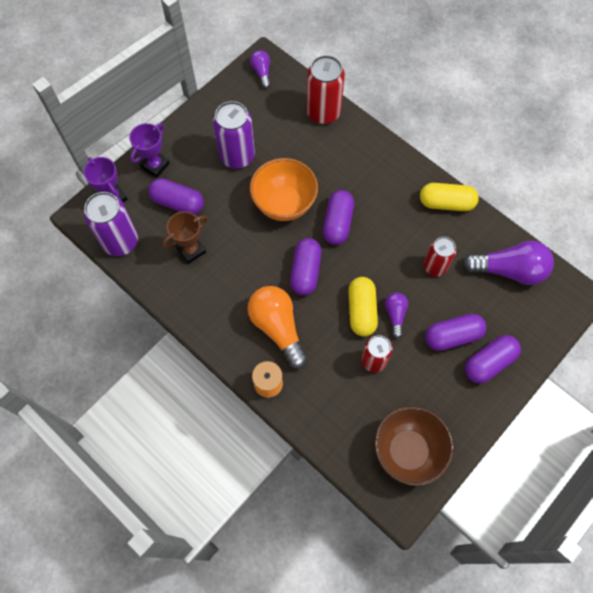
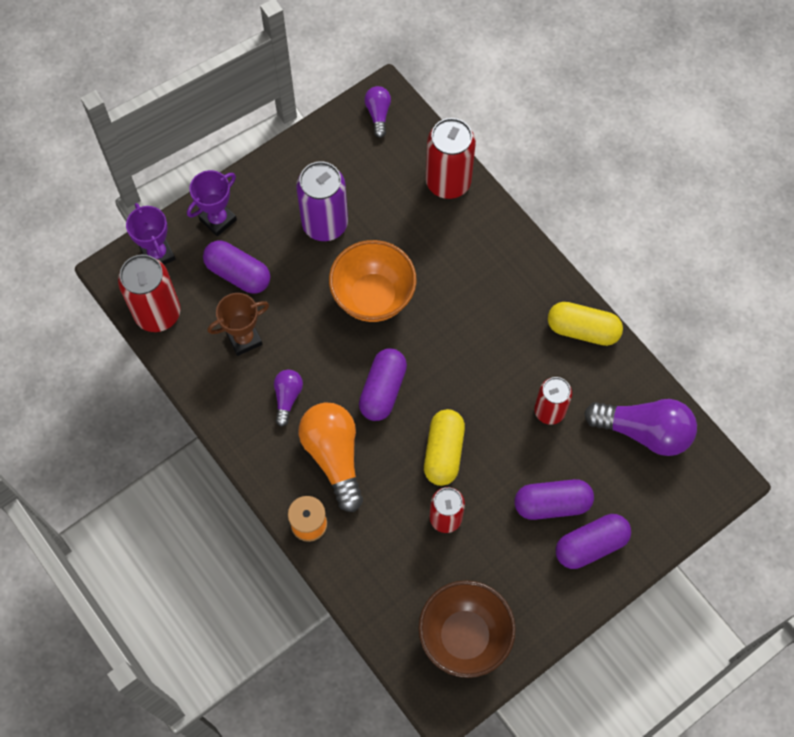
camera: 10 degrees right, 0 degrees up
(120, 241) = (157, 313): purple can -> red can
(337, 223) = (436, 334): purple capsule -> none
(395, 315) = (485, 465): purple light bulb -> purple light bulb (287, 398)

